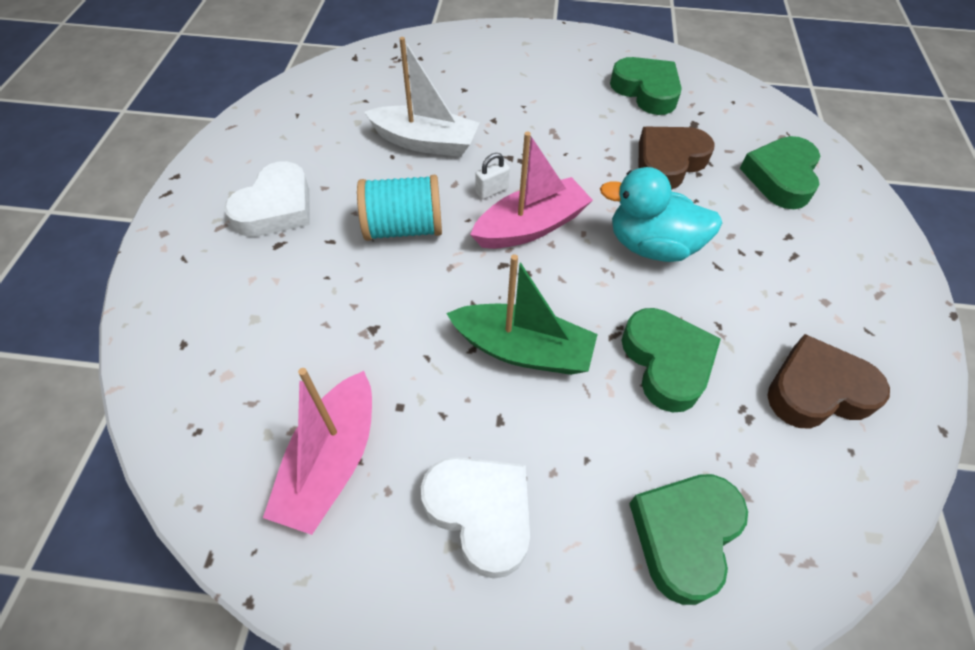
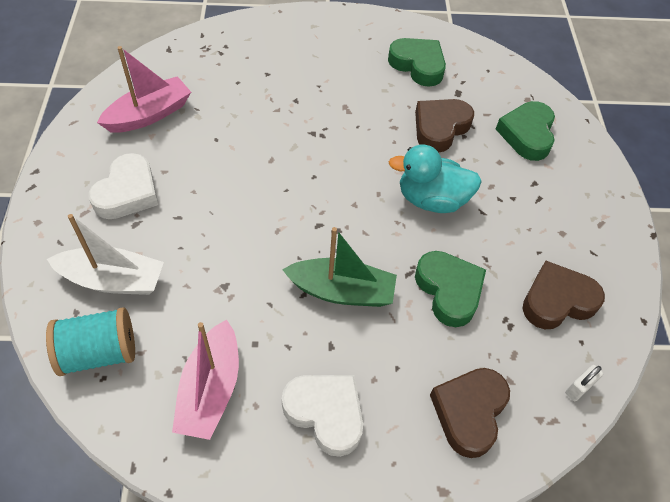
camera: 10 degrees left, 0 degrees up
(403, 228) = (235, 201): turquoise spool -> turquoise spool (99, 353)
(425, 142) = (242, 125): white boat -> white boat (113, 280)
(492, 190) = (302, 163): white padlock -> white padlock (578, 388)
(531, 226) = (337, 191): pink boat -> pink boat (149, 115)
(684, 535) = (469, 412): green heart -> brown heart

